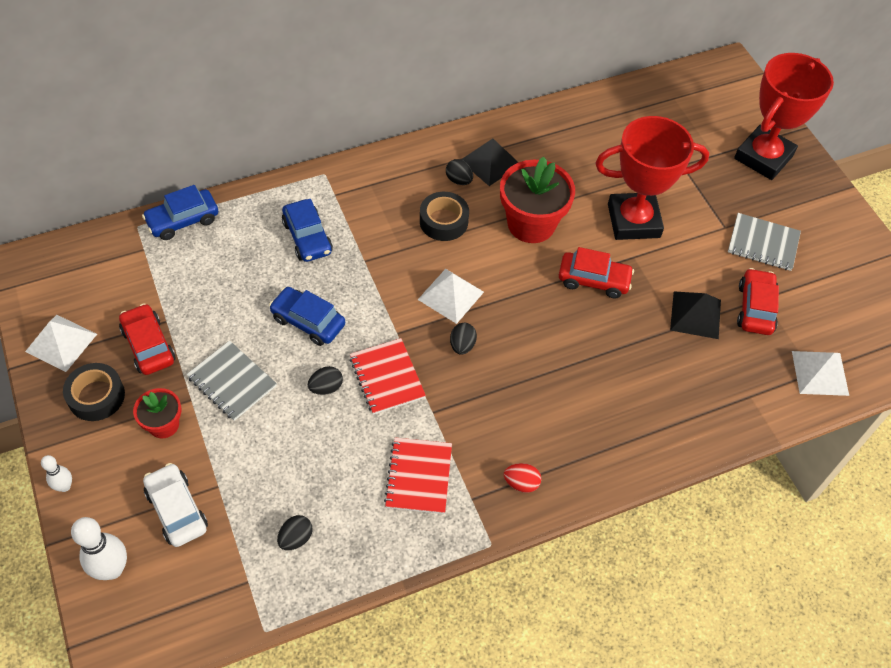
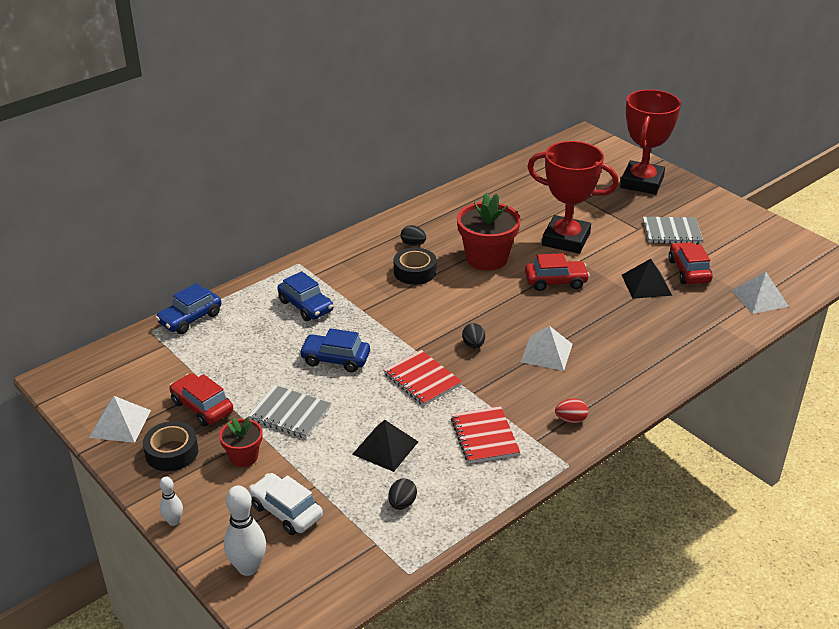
camera: 15 degrees left, 20 degrees down
(326, 387) = (374, 398): black egg -> none
(451, 295) = (446, 316): white pyramid -> white pyramid (546, 353)
(490, 162) = (432, 228): black pyramid -> black pyramid (385, 448)
(633, 221) = (566, 239): red trophy -> red trophy turned 45 degrees clockwise

